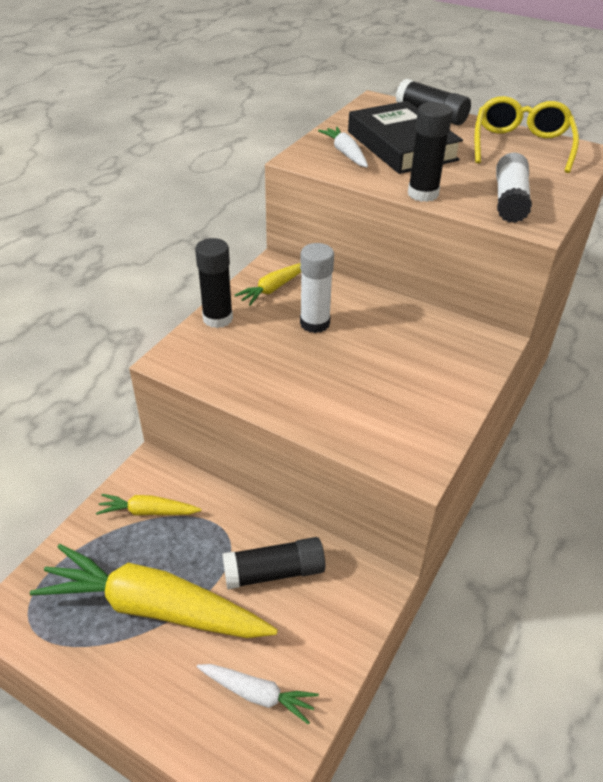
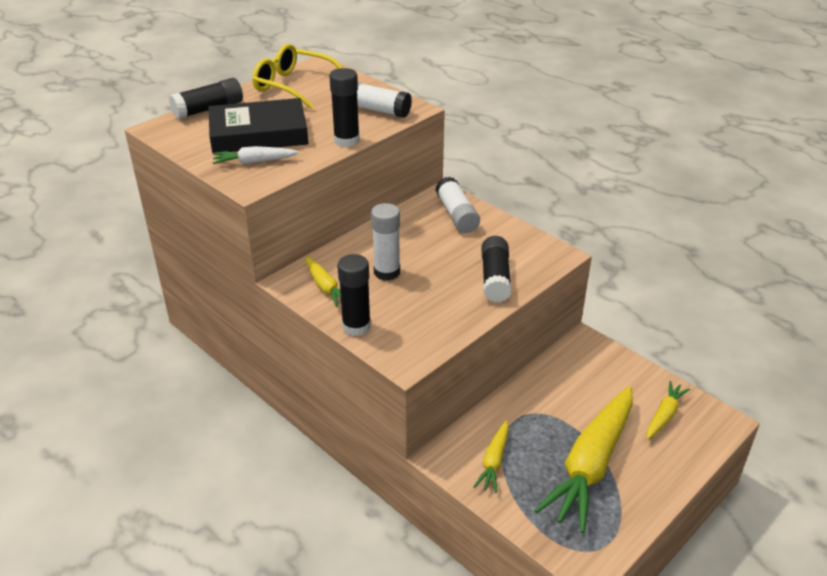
camera: 75 degrees left, 5 degrees down
(257, 694) = (664, 415): white carrot -> yellow carrot
(274, 572) = (568, 392): black glue stick -> black glue stick (495, 278)
(456, 359) = (456, 215): none -> white glue stick

